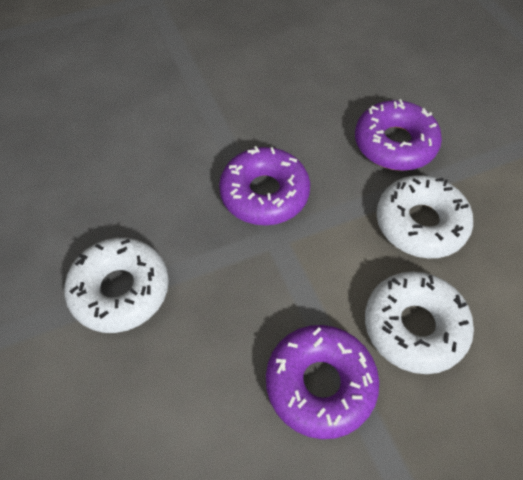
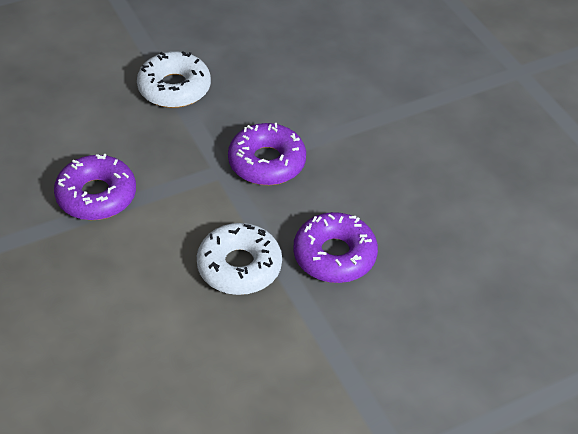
camera: 85 degrees right, 10 degrees down
(414, 326) = (138, 253): white donut -> none

